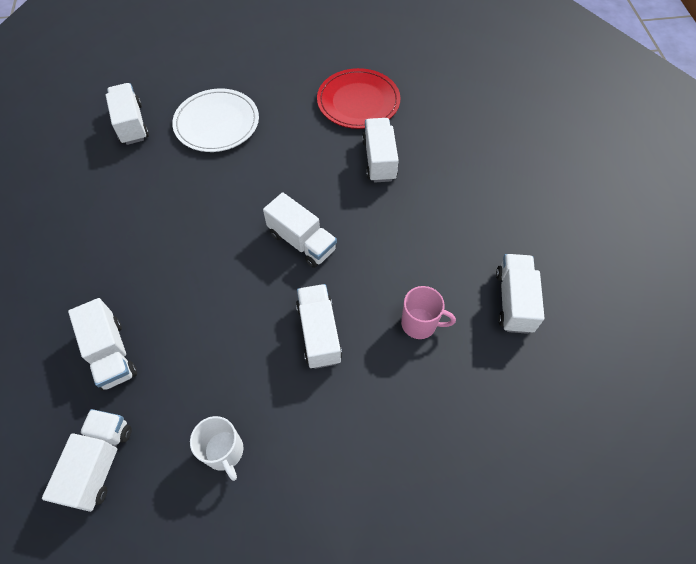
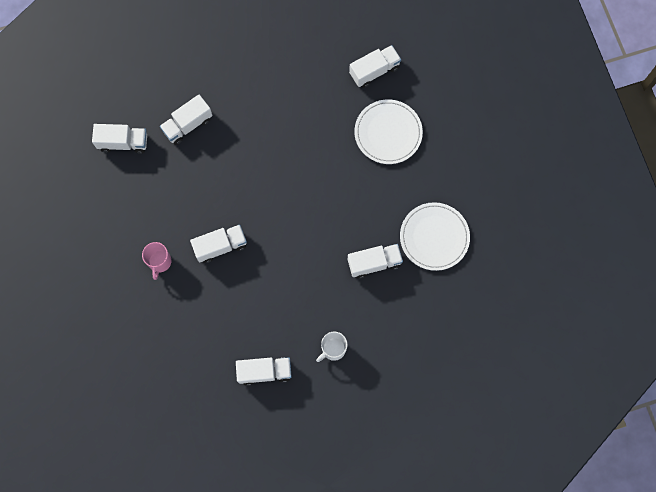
camera: 80 degrees right, 15 degrees up
(224, 452) = (138, 208): white mug -> white mug (333, 349)
(302, 241) = (288, 221): white truck -> none
(358, 101) = (434, 237): red plate -> white plate
(420, 324) = (237, 310): pink mug -> pink mug (159, 262)

